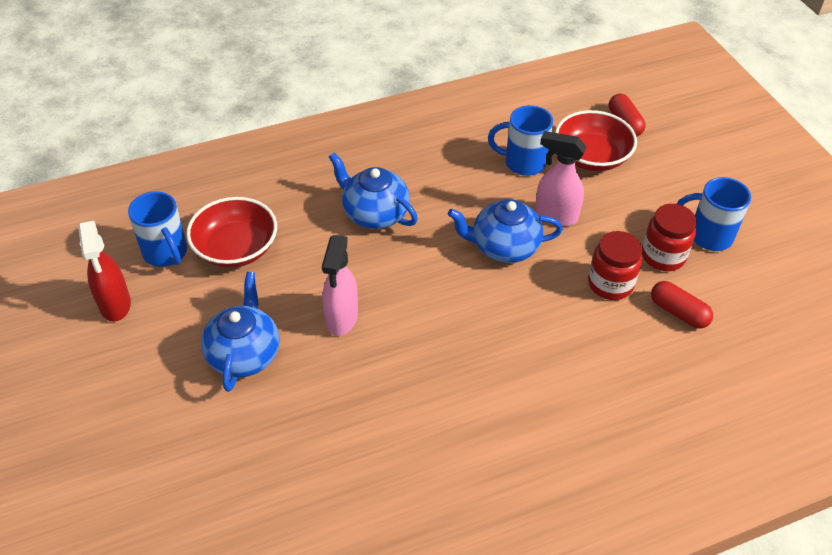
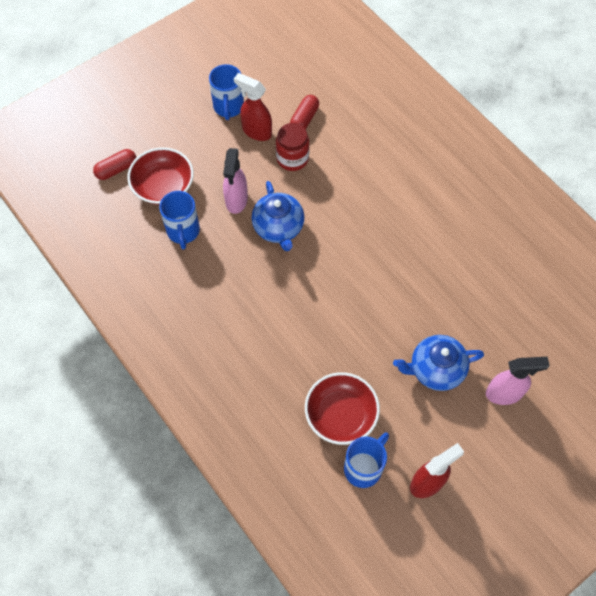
camera: 105 degrees left, 15 degrees up
(341, 319) = (381, 316): pink spray bottle -> pink spray bottle (504, 393)
(374, 214) = (271, 323): blue teapot -> none
(663, 256) = (256, 131): red jar -> red spray bottle

